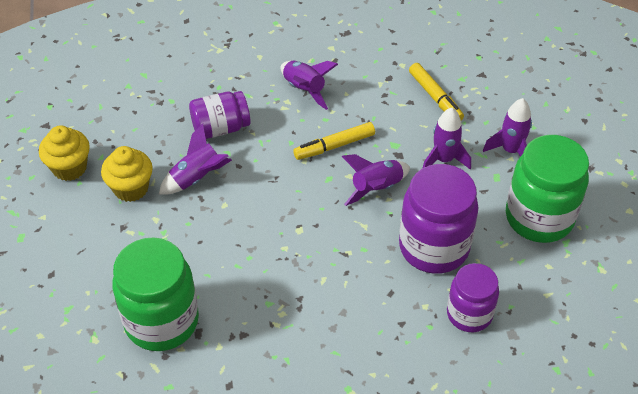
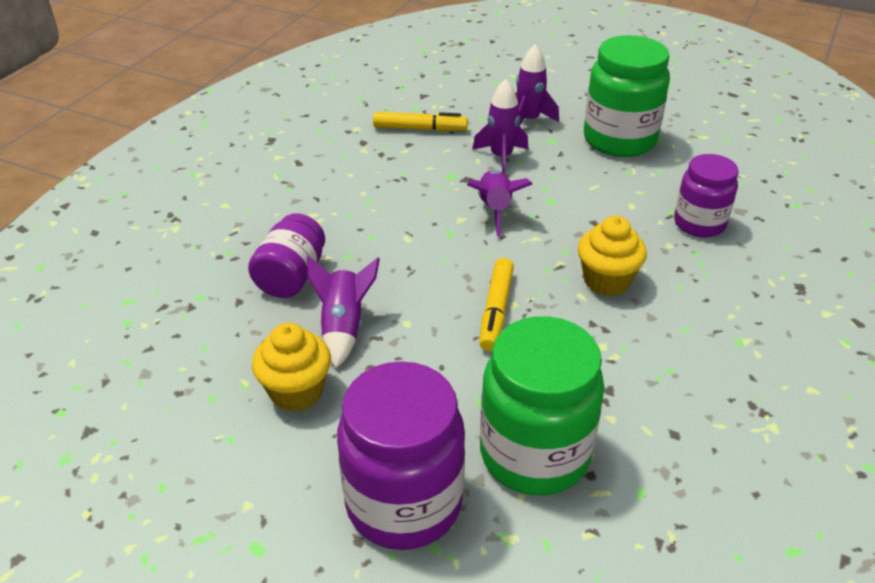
camera: 55 degrees left, 10 degrees down
(69, 168) = (194, 437): yellow cupcake -> yellow cupcake (606, 281)
(304, 89) = (311, 196): purple rocket -> none
(334, 146) = (411, 211): yellow marker -> yellow marker (496, 310)
(434, 247) = (601, 208): purple jar -> purple jar (404, 503)

